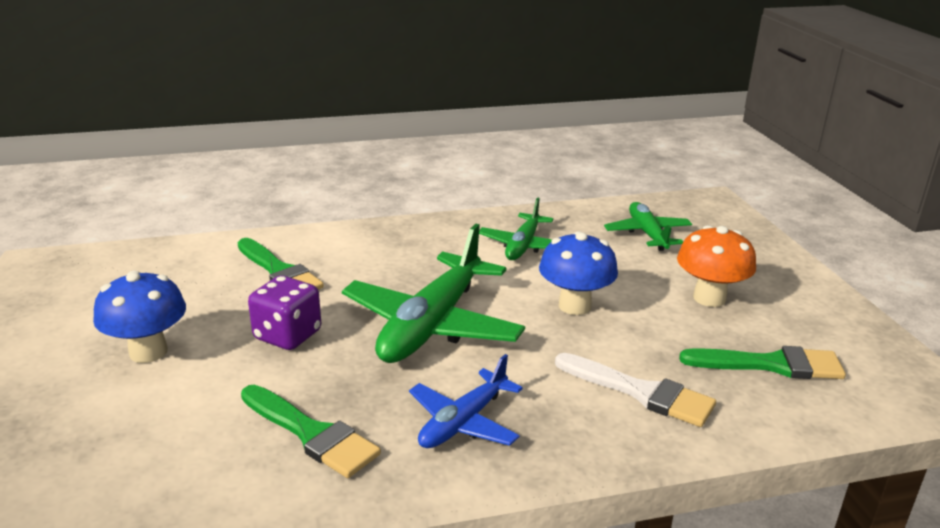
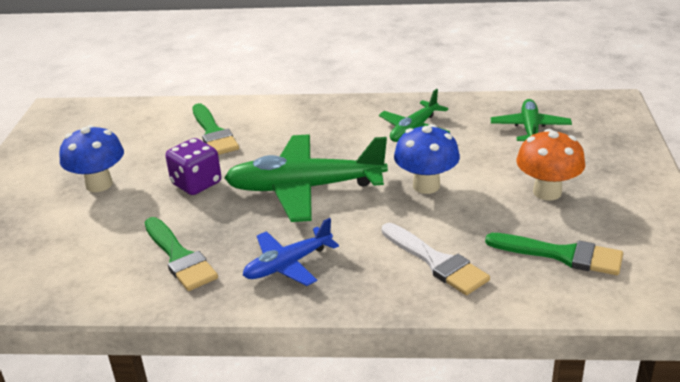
camera: 20 degrees right, 5 degrees up
(432, 325) = (304, 188): green plane -> green plane turned 45 degrees clockwise

